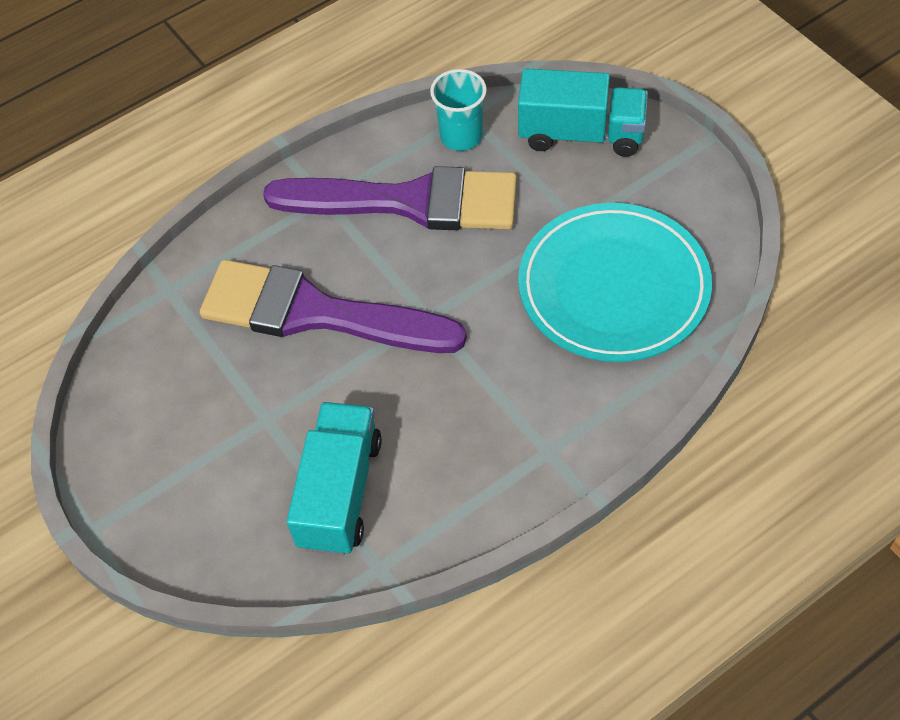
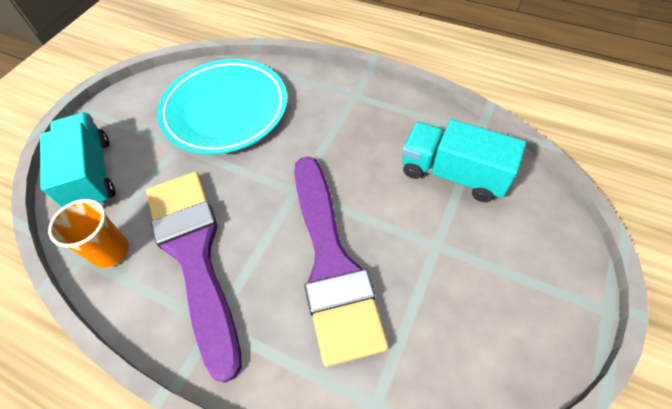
camera: 120 degrees left, 0 degrees up
(340, 492) = (453, 174): turquoise truck -> turquoise truck turned 45 degrees clockwise
(461, 136) = (110, 251): turquoise cup -> orange cup

